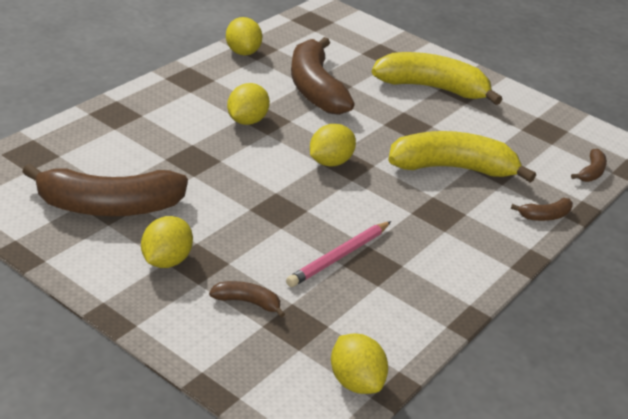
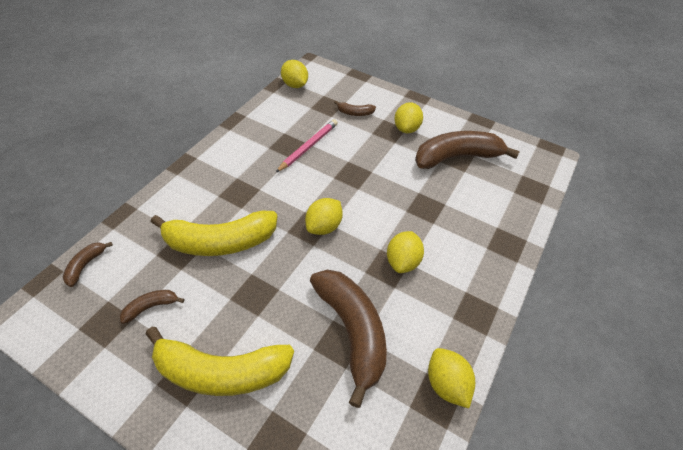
camera: 175 degrees right, 15 degrees up
(545, 216) = (154, 205): brown banana -> brown banana (151, 307)

